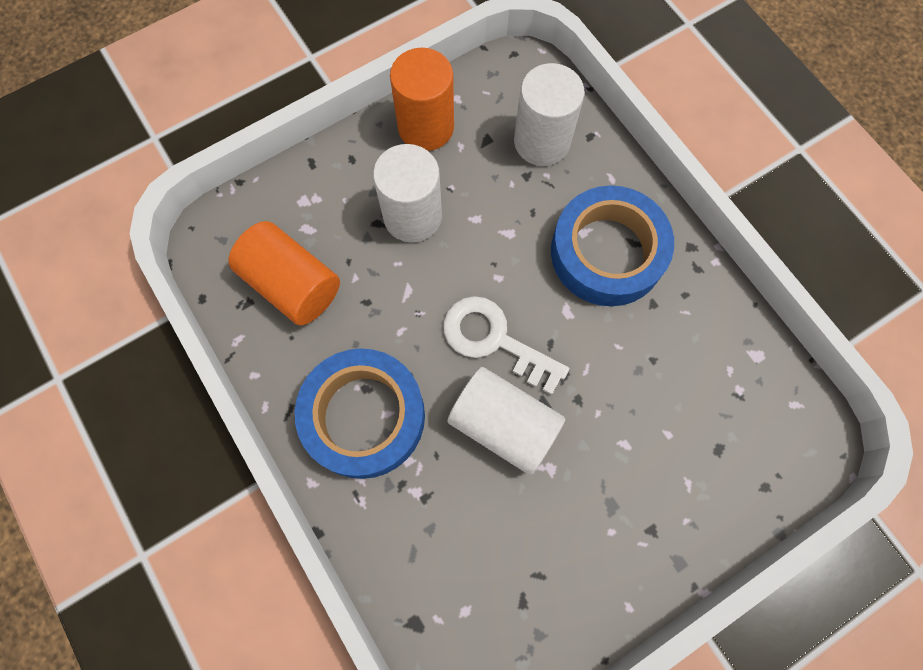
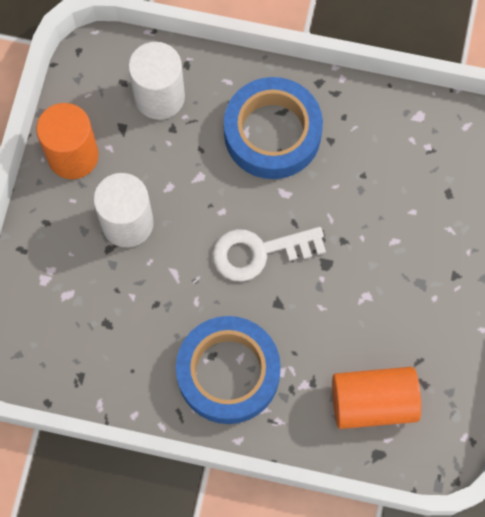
camera: 45 degrees left, 0 degrees up
(292, 284) = (96, 338): orange cylinder -> orange cylinder (373, 402)
(504, 425) = (315, 297): white cylinder -> none

